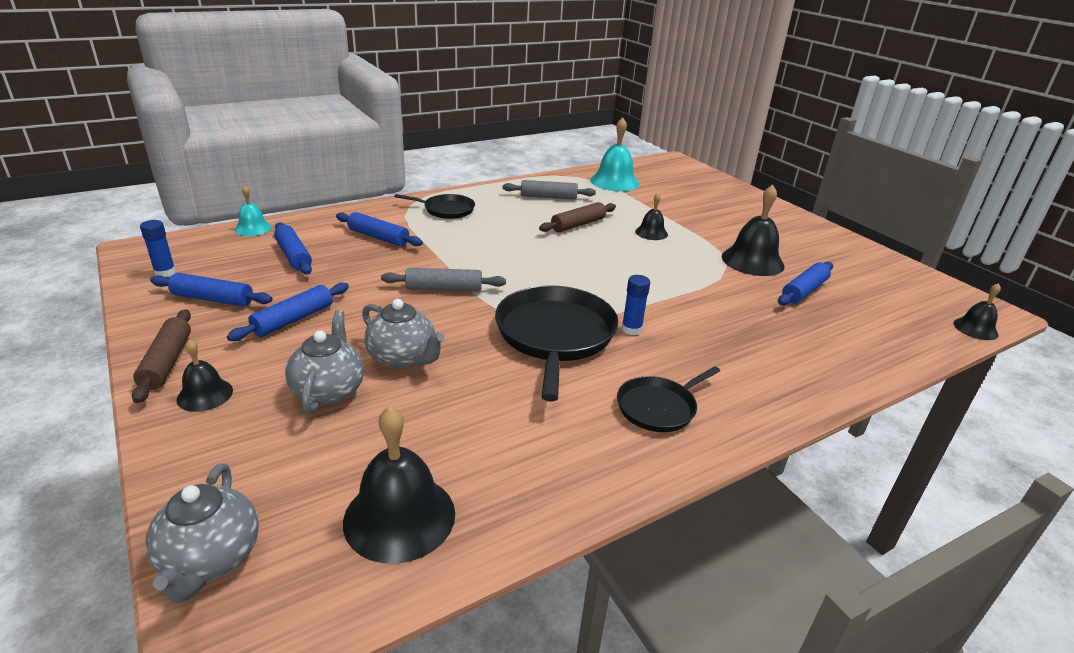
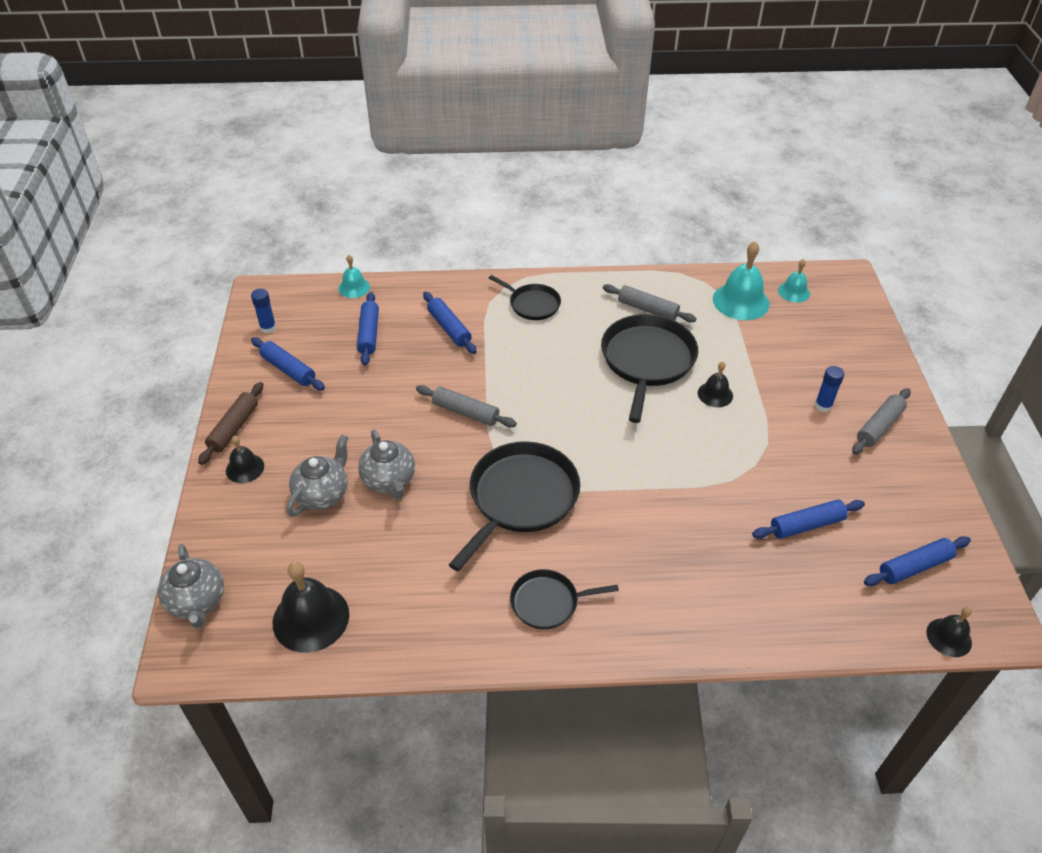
camera: 30 degrees right, 15 degrees up
(210, 559) = (197, 602): grey teapot -> grey teapot turned 45 degrees counterclockwise
(293, 319) = (333, 411): blue rolling pin -> blue rolling pin (914, 566)
(578, 225) = (647, 361): brown rolling pin -> black pan
(631, 329) = (591, 514): blue glue stick -> blue glue stick (823, 406)
(646, 172) = (794, 292): none -> turquoise bell
(752, 261) = (790, 467): black bell -> none
(783, 226) = (879, 427): none -> grey rolling pin

